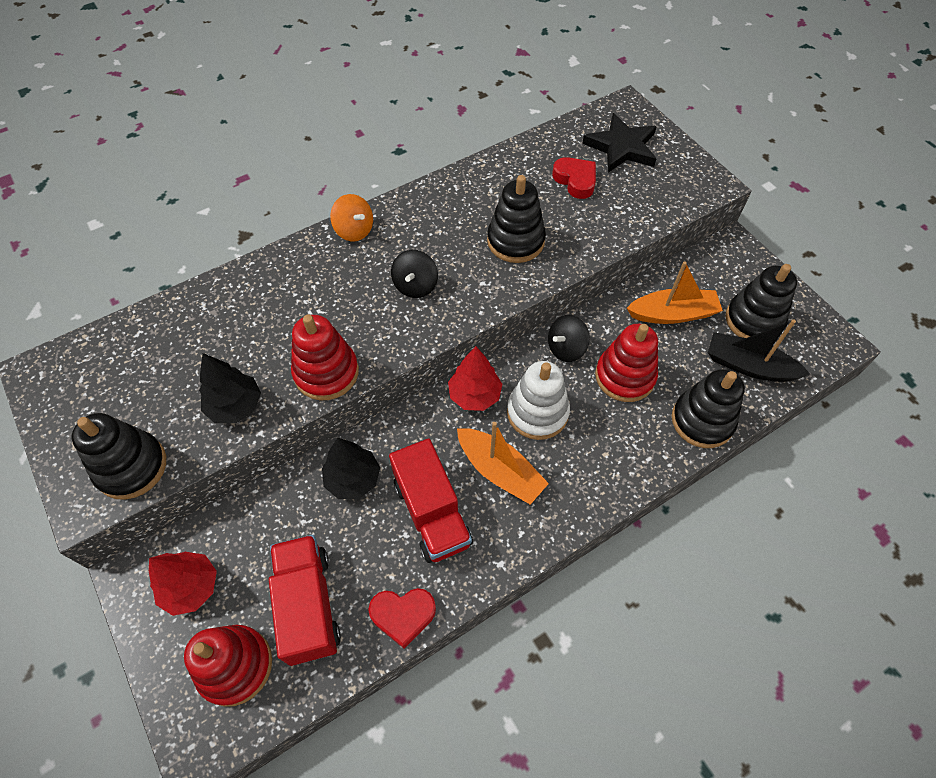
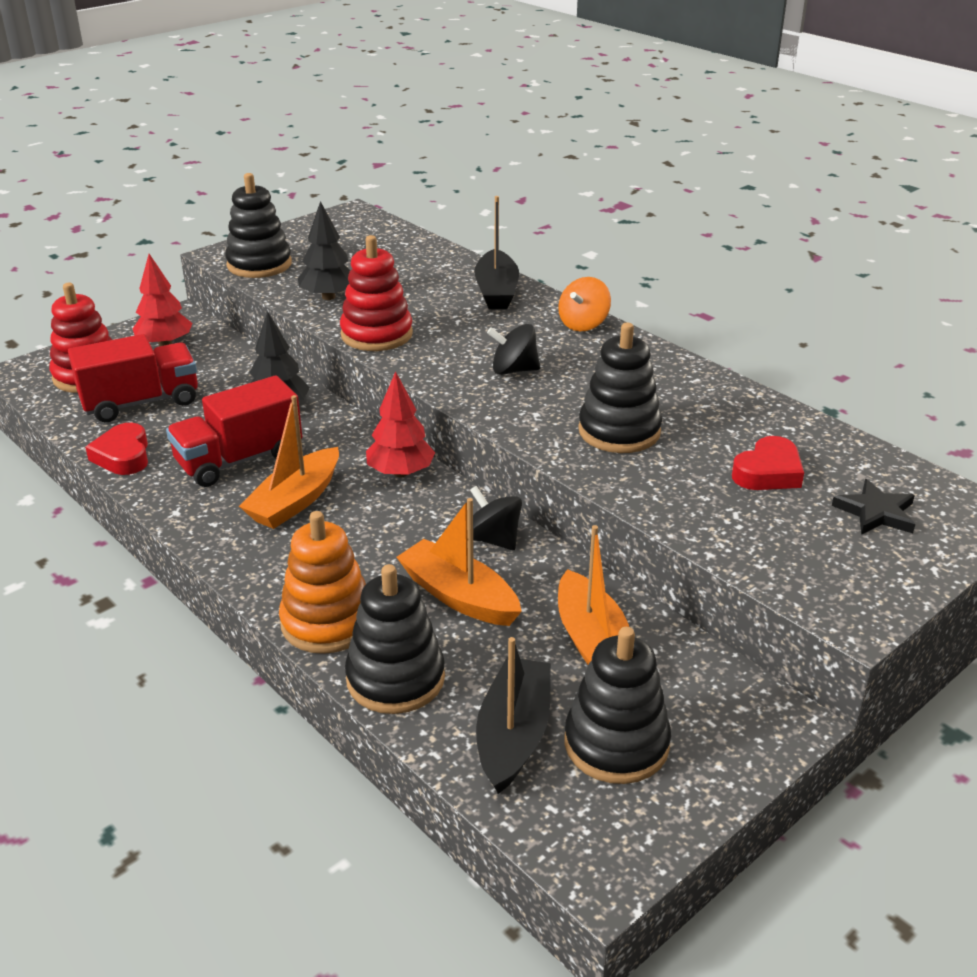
camera: 80 degrees right, 25 degrees down
(275, 276) = (496, 291): none -> black boat
(537, 412) = (383, 522): white stacking toy -> none
(621, 147) = (876, 512): black star -> black star, size x0.63
(624, 376) = (458, 596): red stacking toy -> orange boat
(646, 456) = (327, 622): none -> orange stacking toy

